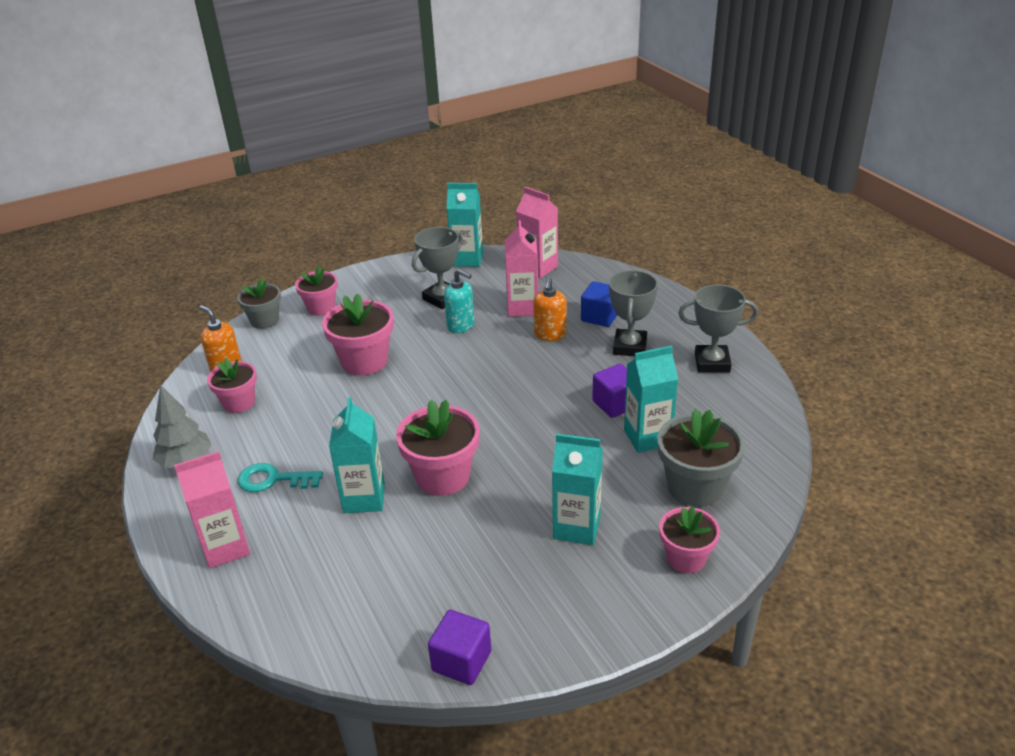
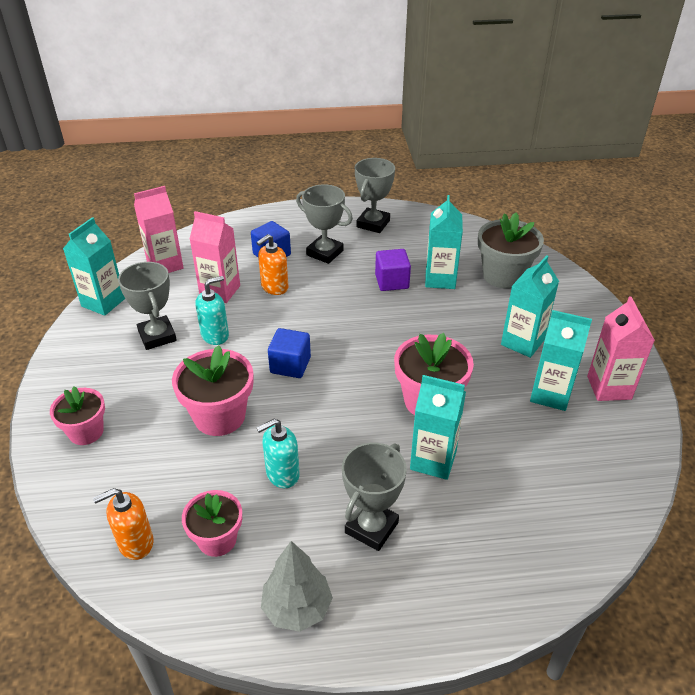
camera: 70 degrees left, 5 degrees up
(226, 547) = (458, 585): pink carton -> pink carton (609, 388)
(265, 320) = (65, 488): grey flower pot -> none
(273, 480) = (371, 527): turquoise key -> grey trophy
(314, 414) = (282, 474): none -> turquoise soap dispenser
(446, 378) = (290, 365): none -> blue cube
(461, 661) = (642, 440): purple cube -> none
(499, 567) = (550, 394): none -> turquoise carton
(550, 334) = (274, 287): orange soap dispenser -> orange soap dispenser turned 105 degrees clockwise
(686, 558) = (571, 302): pink flower pot -> none

